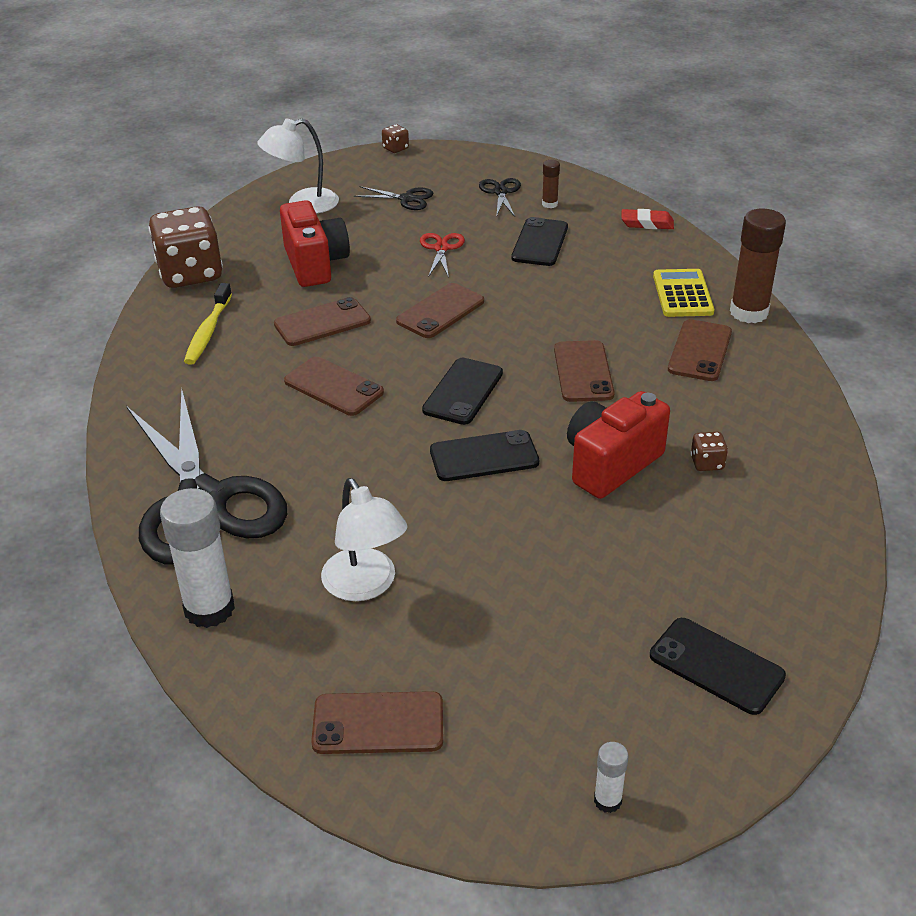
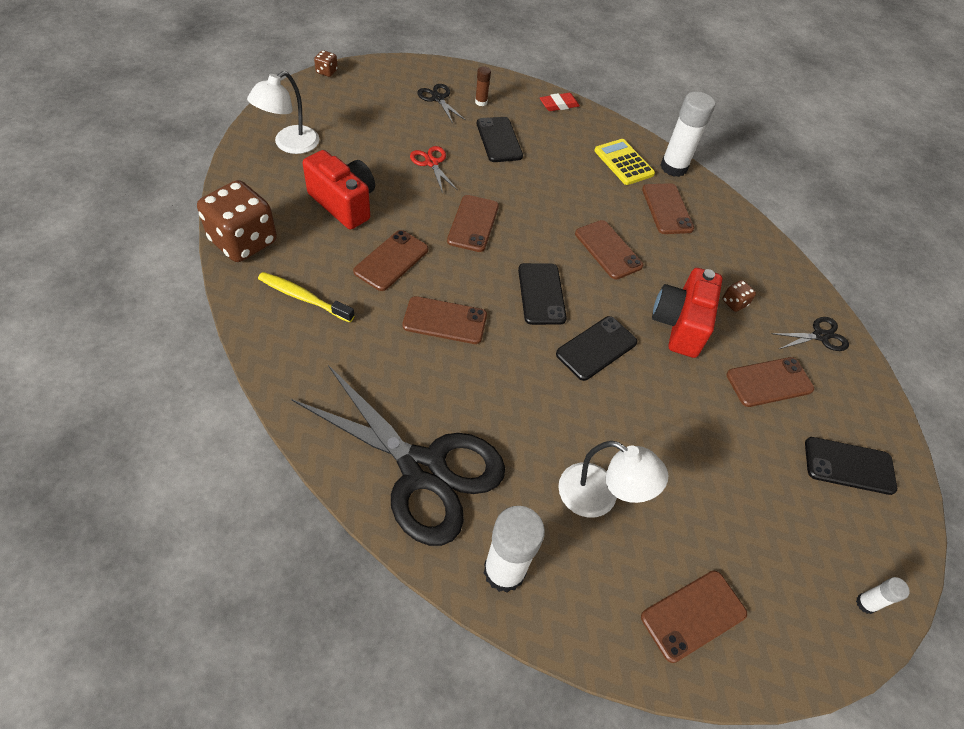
camera: 35 degrees left, 15 degrees up
(208, 332) = (303, 297): yellow toothbrush -> yellow toothbrush turned 135 degrees clockwise
(407, 199) = (371, 120): black scissors -> black scissors (820, 336)
(681, 551) = (769, 382): none -> brown phone
(748, 312) = (673, 167): brown glue stick -> white glue stick

